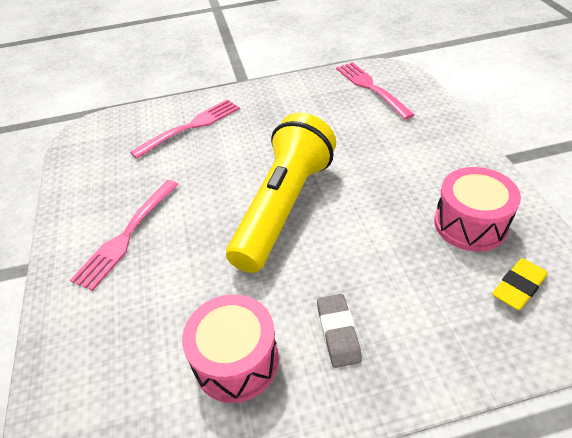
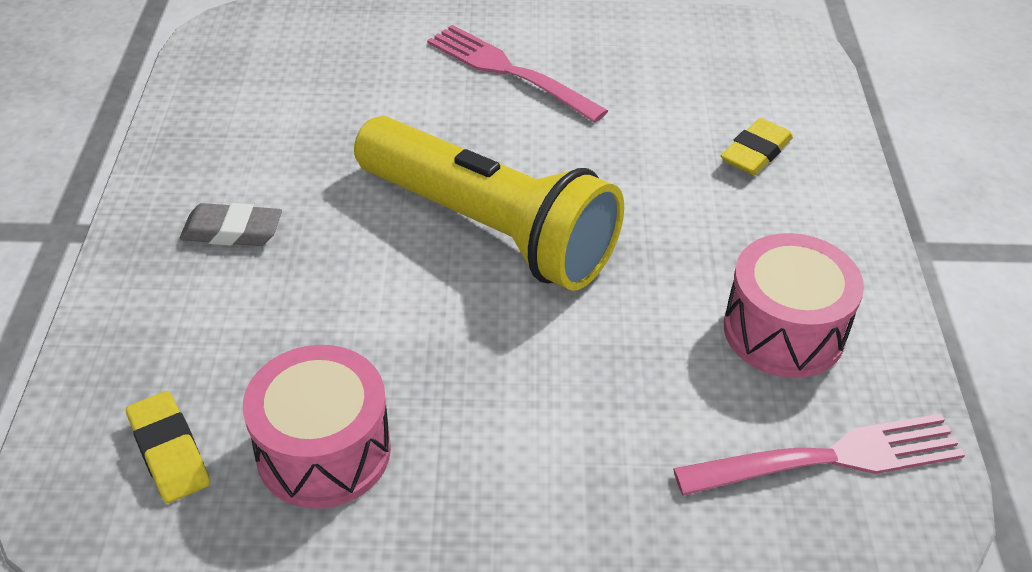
camera: 100 degrees right, 0 degrees up
(191, 127) = (756, 153): pink fork -> yellow eraser
(236, 361) = (255, 141): pink drum -> pink drum (783, 331)

